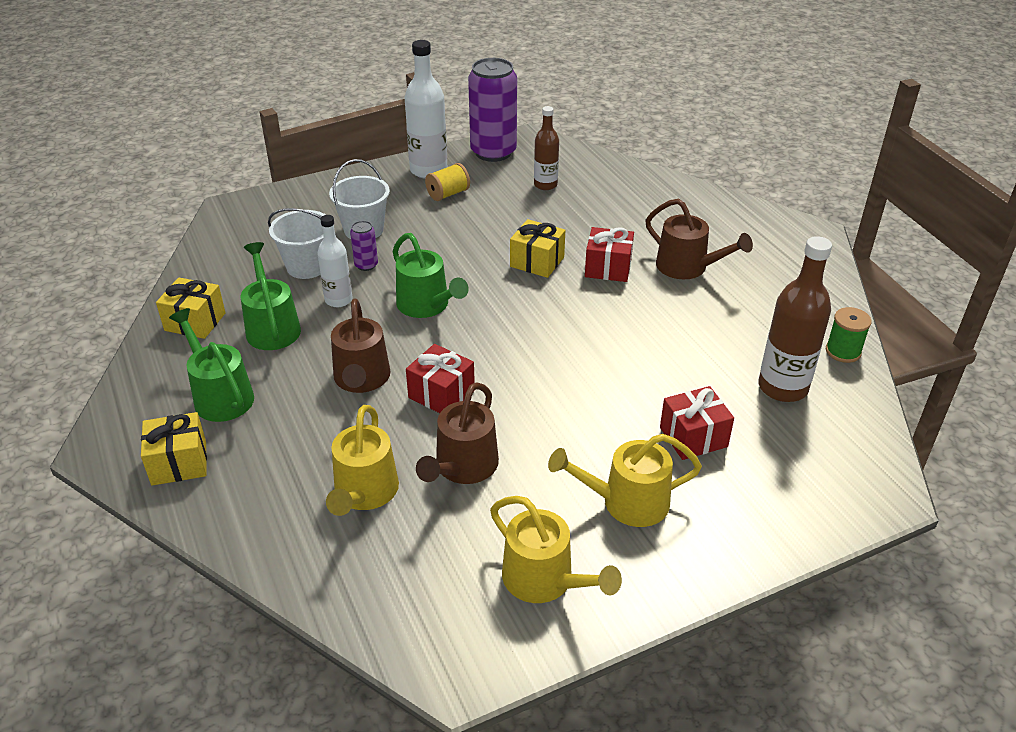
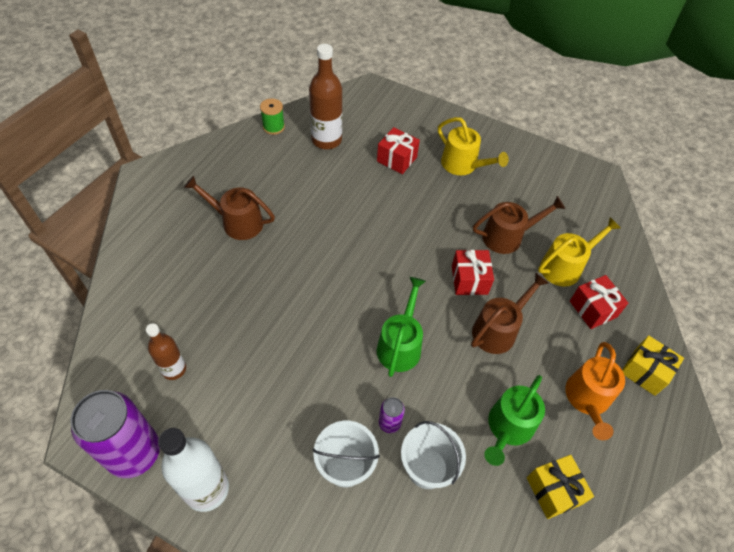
camera: 130 degrees left, 15 degrees up
(220, 396) = (587, 399): green watering can -> orange watering can
(338, 300) = (443, 408): white bottle -> none
(448, 194) = (240, 439): yellow spool -> none
(537, 262) = (295, 309): yellow gift -> none
(544, 580) = (532, 172): yellow watering can -> none
(608, 268) = (271, 264): red gift -> red gift (593, 309)
(687, 267) = (237, 222): brown watering can -> brown watering can turned 75 degrees counterclockwise

